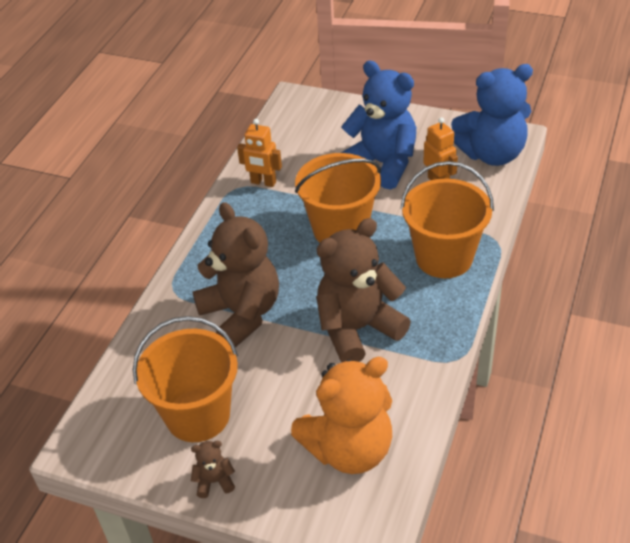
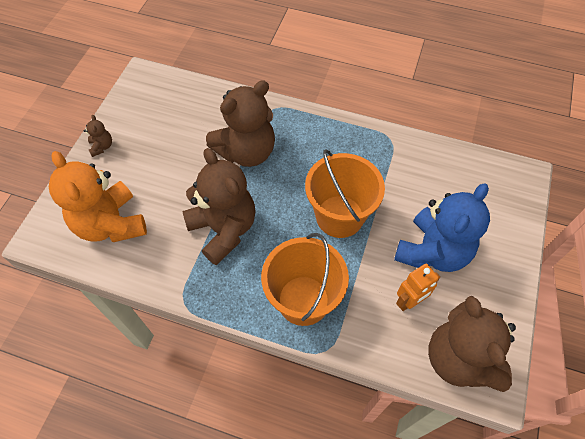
camera: 85 degrees right, 15 degrees up
(198, 415) = (156, 133): orange bucket -> none
(263, 182) = (398, 157): orange robot -> none
(491, 154) = (459, 358): blue teddy bear -> brown teddy bear

